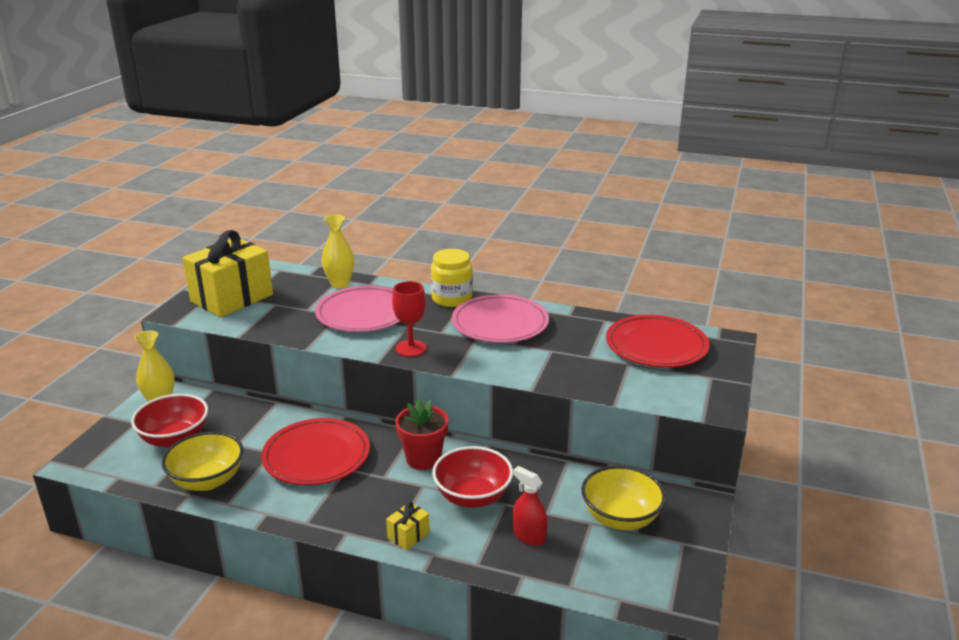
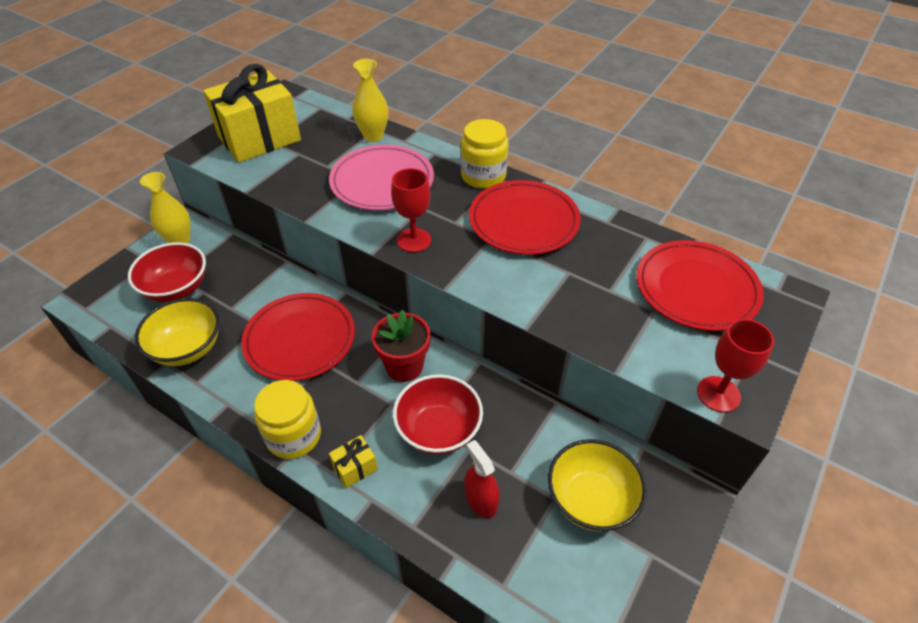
camera: 15 degrees right, 20 degrees up
(341, 524) = (294, 436): none -> yellow jar
(500, 324) = (523, 221): pink plate -> red plate
(697, 405) = (718, 394): none -> red goblet

